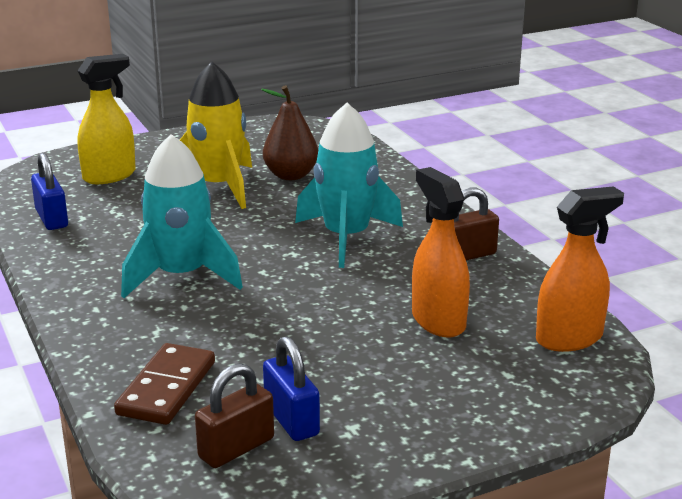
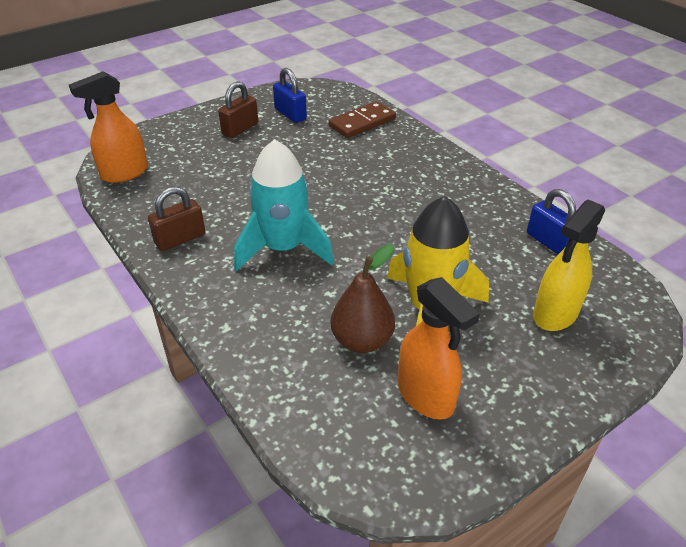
camera: 170 degrees right, 15 degrees up
(167, 388) = (362, 122): brown domino -> brown domino turned 45 degrees clockwise
(181, 276) = (399, 194): turquoise rocket -> none
(236, 448) = (313, 101): brown padlock -> brown padlock (240, 129)
(438, 321) = (209, 177): orange spray bottle -> orange spray bottle (426, 396)

